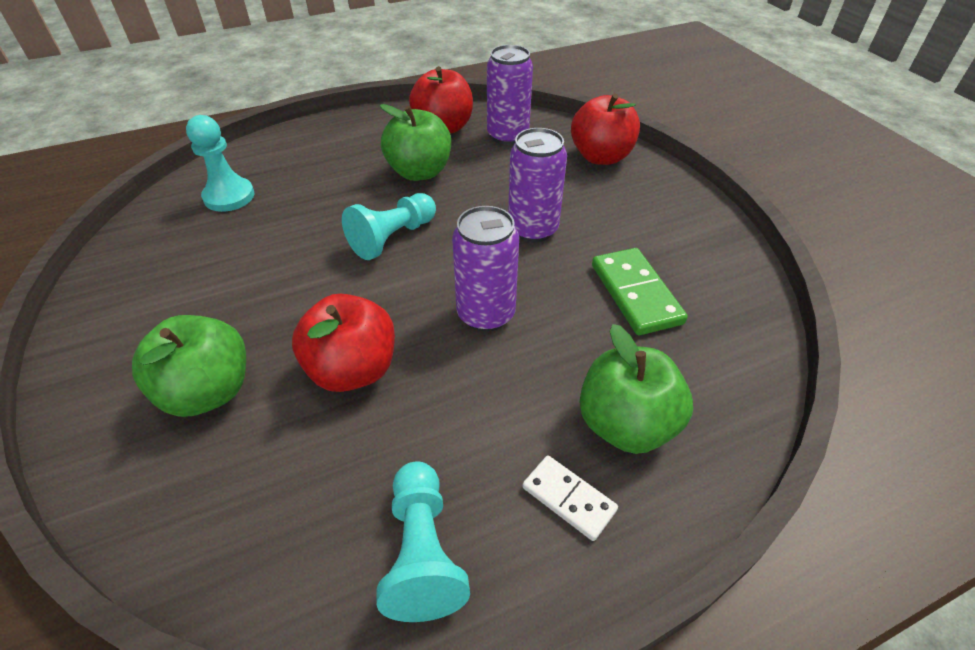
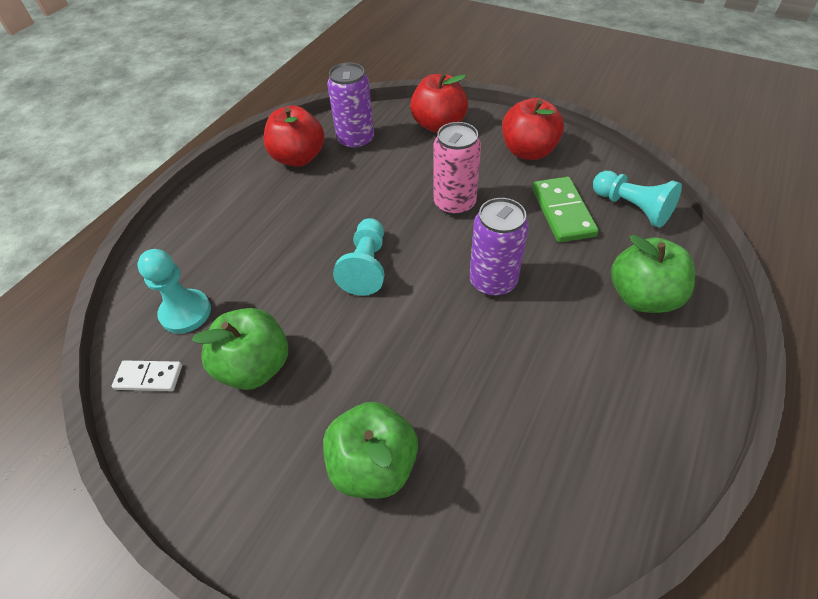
camera: 35 degrees left, 5 degrees up
(353, 369) = (454, 376): red apple -> red apple (528, 151)
(419, 172) = (323, 204): green apple -> green apple (255, 366)
(422, 552) = (626, 450): turquoise pawn -> turquoise pawn (632, 208)
(533, 229) = (454, 204): purple can -> pink can
(569, 498) = (661, 360): white domino -> white domino (149, 377)
(635, 294) = (562, 212): green domino -> green domino turned 45 degrees clockwise

